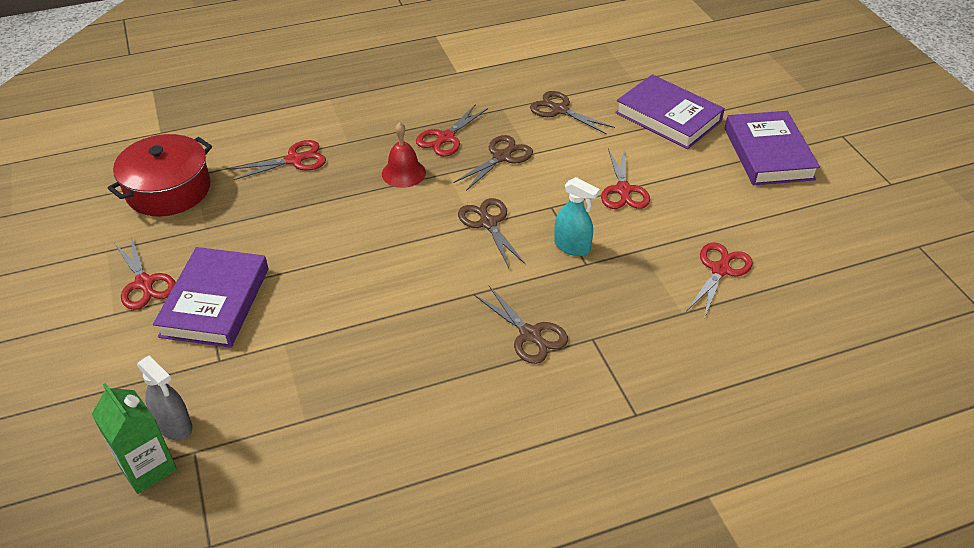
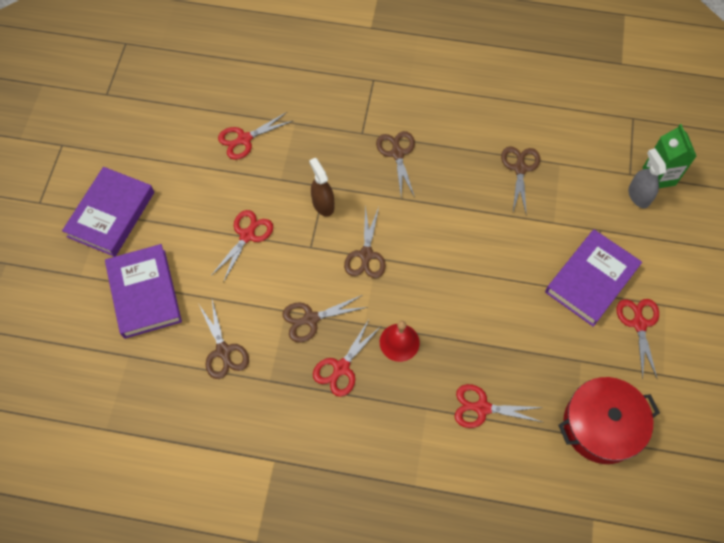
camera: 150 degrees left, 20 degrees up
(358, 388) = (520, 168): none -> brown scissors
(446, 138) = (341, 368): red scissors -> red scissors turned 150 degrees clockwise
(572, 247) = (323, 204): turquoise spray bottle -> brown spray bottle

